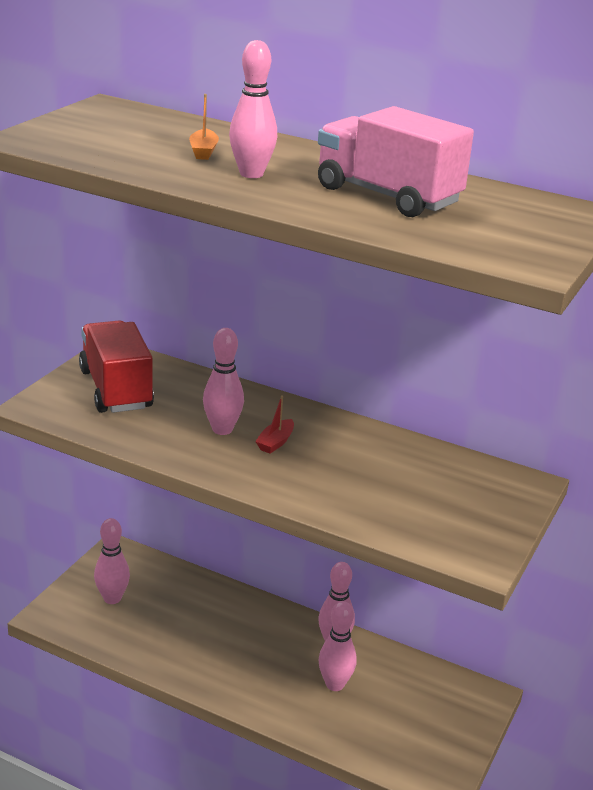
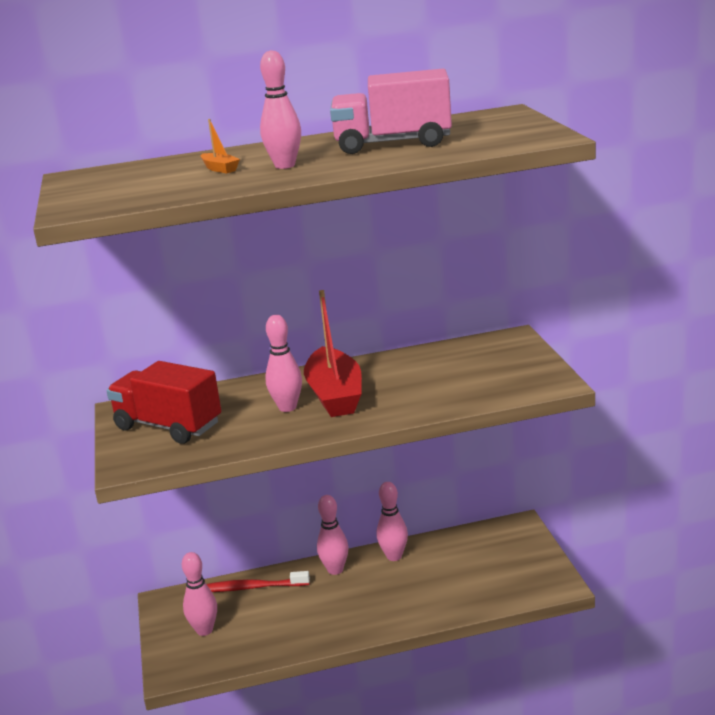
camera: 35 degrees left, 5 degrees down
(189, 587) = (251, 587): none -> red toothbrush
(275, 442) = (335, 395): red boat -> red boat, size x2.44
(335, 684) = (427, 578): pink bowling pin -> pink bowling pin (335, 570)

